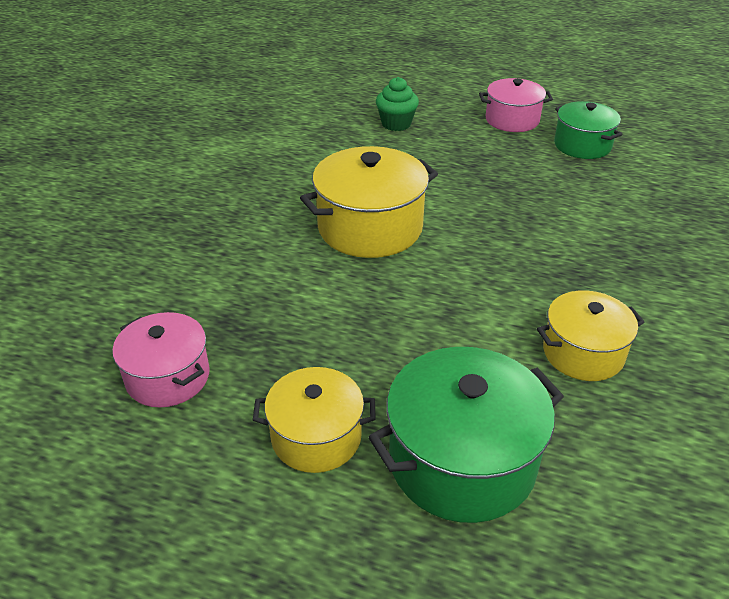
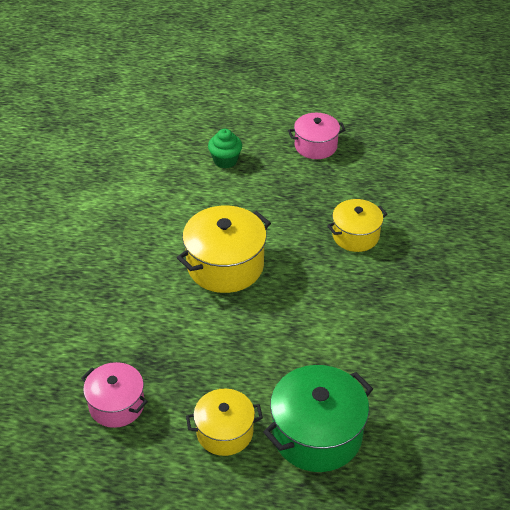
camera: 10 degrees left, 5 degrees up
(582, 145) = (371, 167): green pot -> none
(583, 353) = (384, 348): yellow pot -> yellow pot (355, 236)

